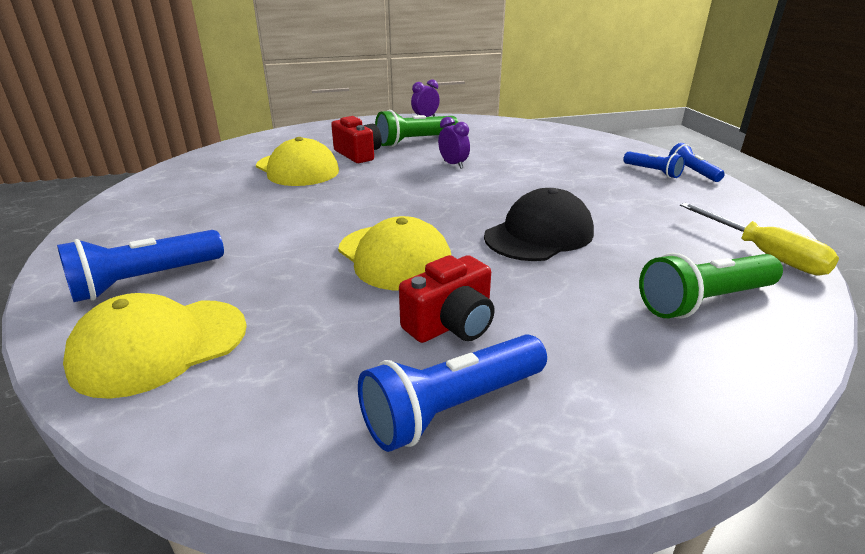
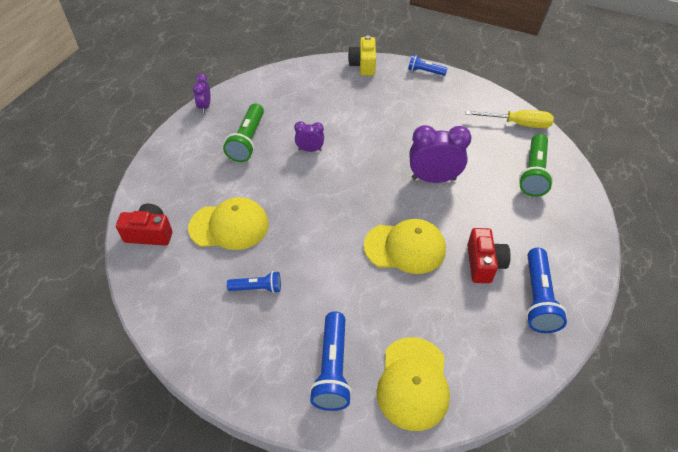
camera: 50 degrees left, 20 degrees up
(358, 154) = (238, 181): red camera -> red camera (149, 233)
(539, 234) = (433, 179): black cap -> purple clock
(620, 146) = (363, 65): none -> yellow camera
(652, 172) = (409, 84): blue flashlight -> blue flashlight (257, 288)

